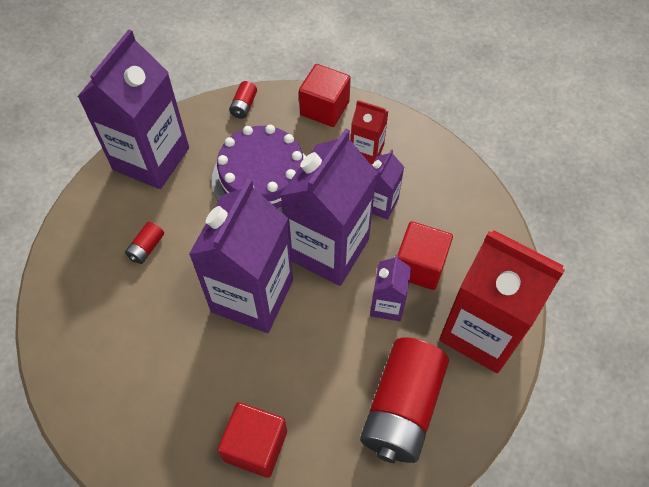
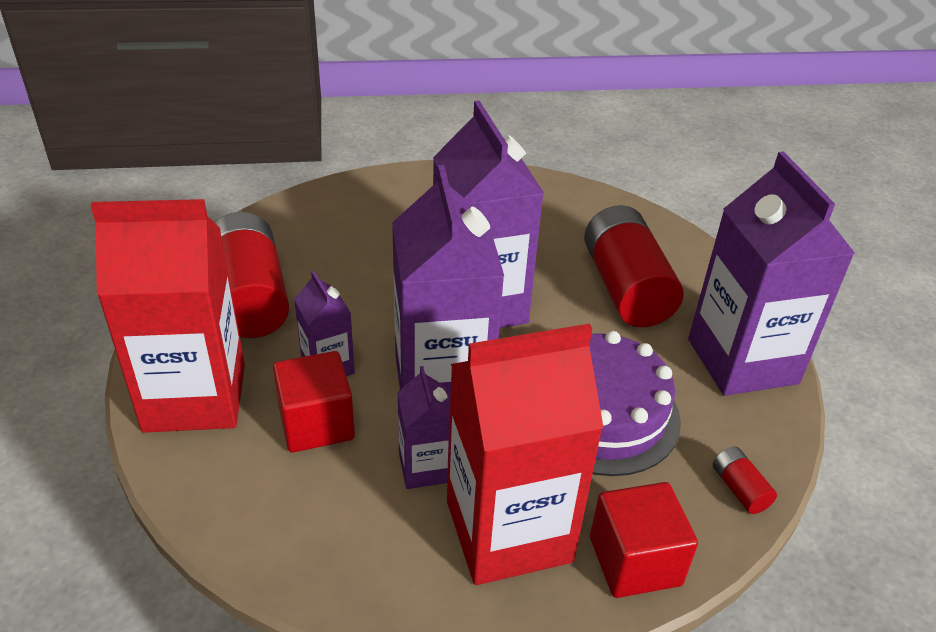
camera: 140 degrees right, 20 degrees down
(147, 248) = (625, 288): red battery -> red battery, size x2.45
(255, 446) = (367, 222): red cube -> none
(367, 151) = (508, 531): red carton -> red carton, size x2.07

